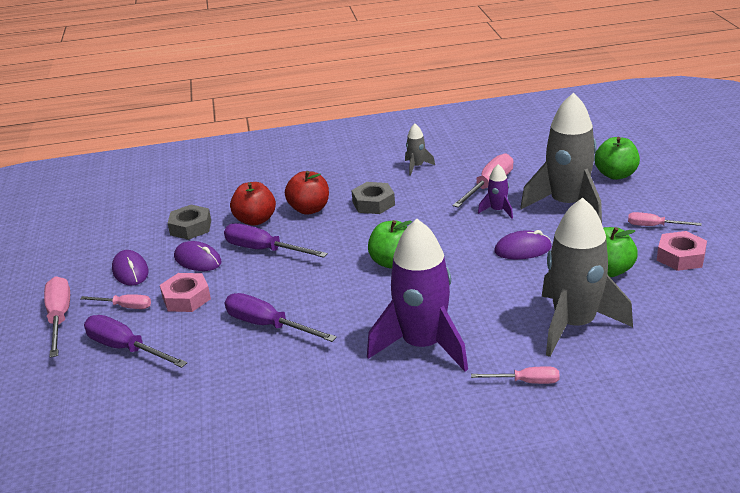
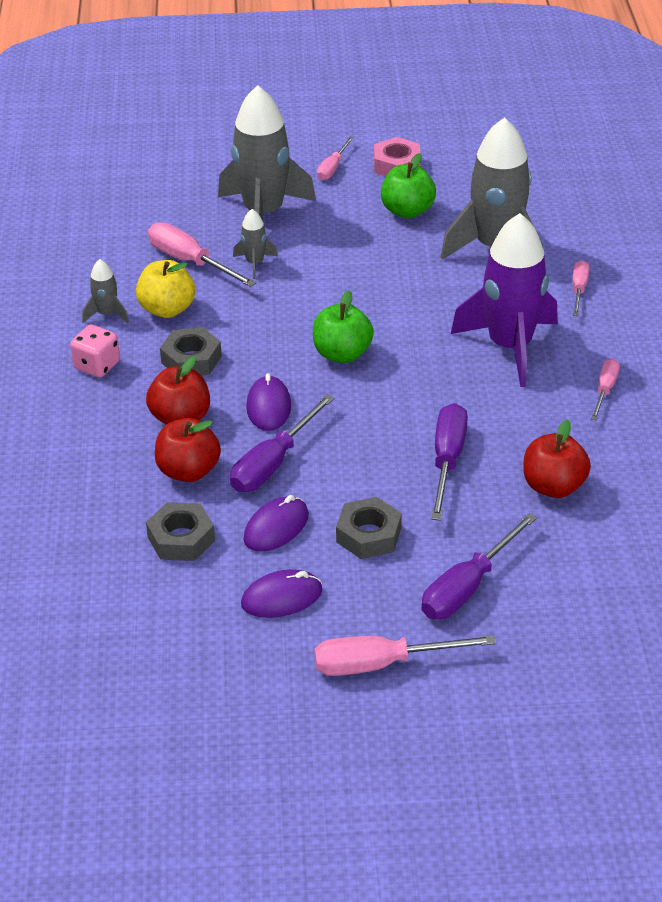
camera: 85 degrees left, 10 degrees up
(125, 307) = (372, 595): pink screwdriver -> pink screwdriver (605, 390)
(186, 298) = (368, 535): pink nut -> grey nut
(235, 384) = (553, 486): none -> red apple
(268, 325) = (447, 460): purple screwdriver -> purple screwdriver turned 150 degrees clockwise
(360, 173) = (97, 365): none -> pink dice
(428, 186) = (167, 309): none -> yellow apple
(497, 210) = (255, 263): purple rocket -> grey rocket
(523, 249) = (347, 258): purple mouse -> purple mouse (268, 407)
(615, 175) = (210, 170): green apple -> none

